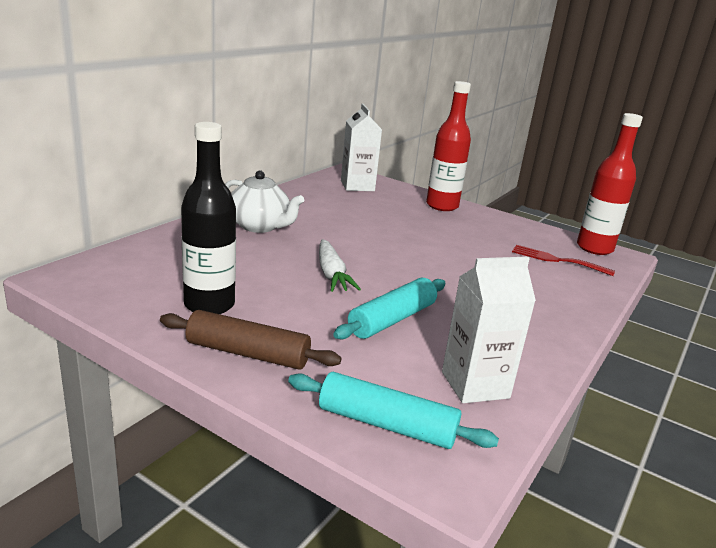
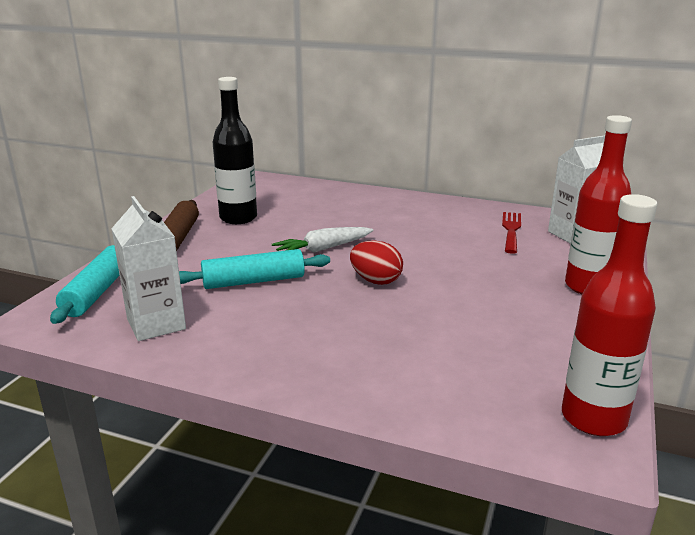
camera: 80 degrees right, 0 degrees up
(260, 226) = (396, 211): white teapot -> none
(392, 319) = (254, 281): turquoise rolling pin -> turquoise rolling pin turned 45 degrees counterclockwise
(410, 266) = (376, 281): none -> red egg
(557, 260) = (497, 377): red fork -> red fork (511, 230)

